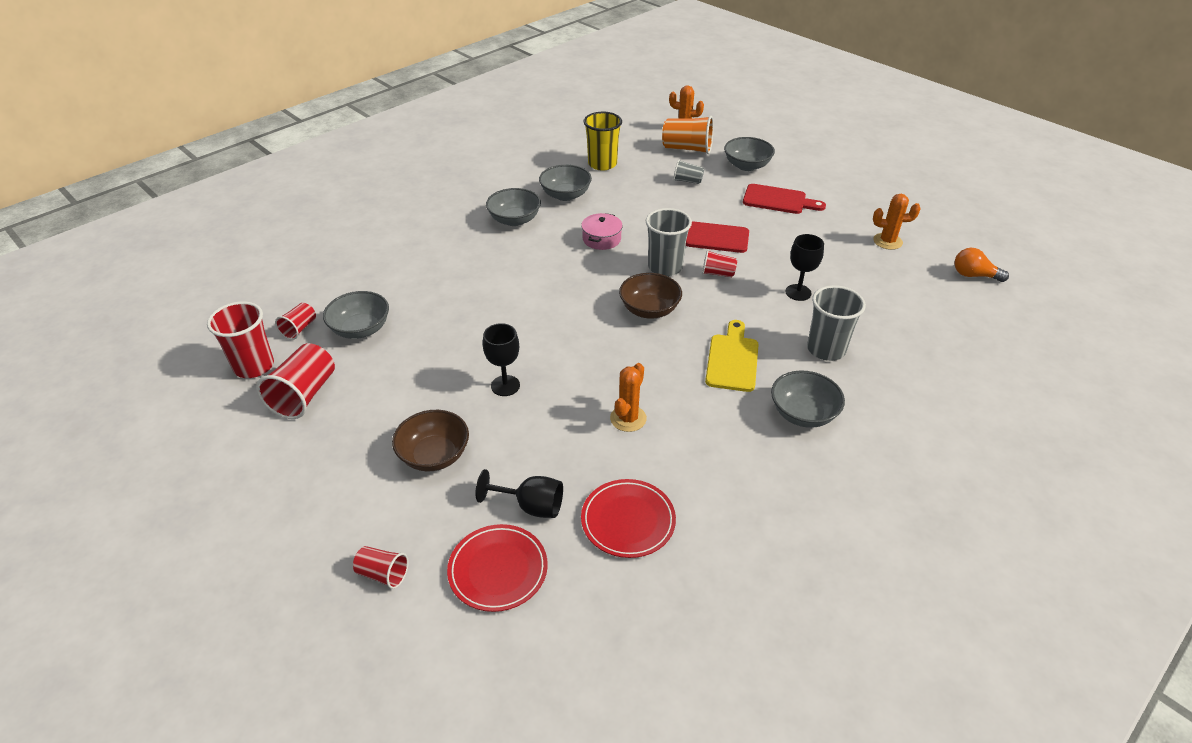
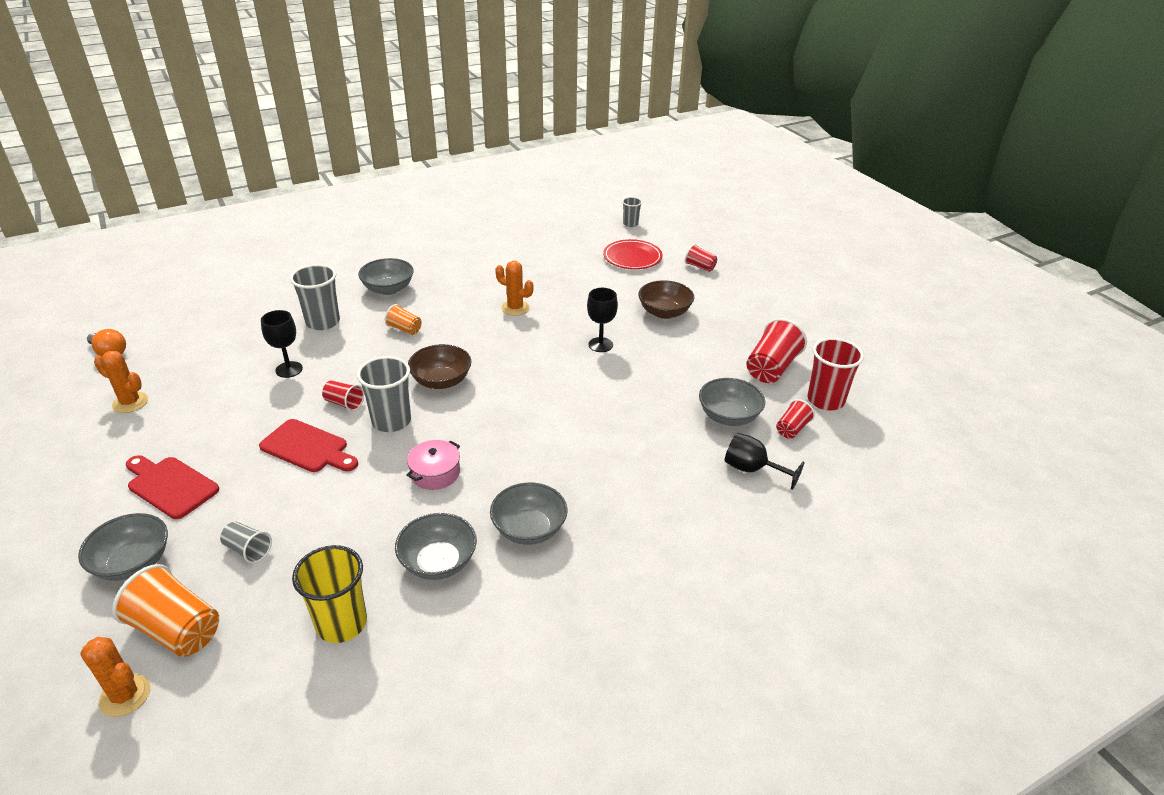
camera: 165 degrees left, 5 degrees down
(521, 685) = (630, 224): none -> grey cup
(531, 506) = (604, 278): black goblet -> black goblet (752, 469)
(628, 418) = (515, 308): orange cactus -> orange cactus turned 75 degrees clockwise
(628, 521) = (547, 263): red plate -> none
(732, 359) = (404, 329): yellow cutting board -> orange cup

